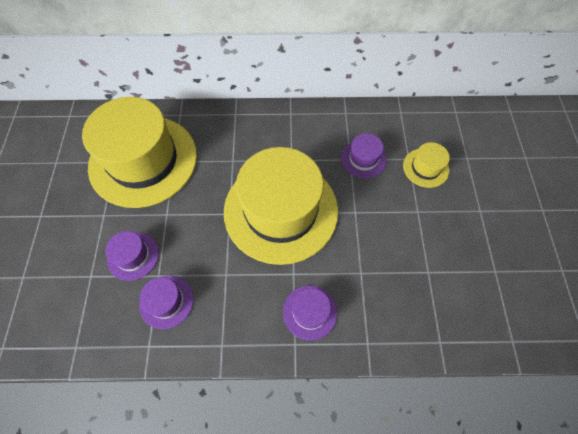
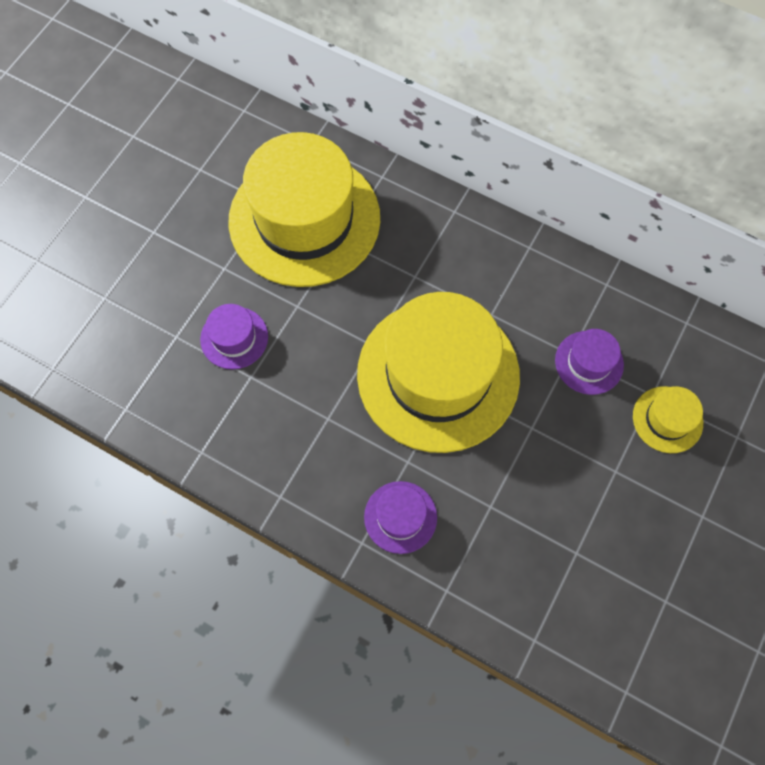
camera: 30 degrees right, 5 degrees up
(166, 301) = (245, 413): purple hat -> none

